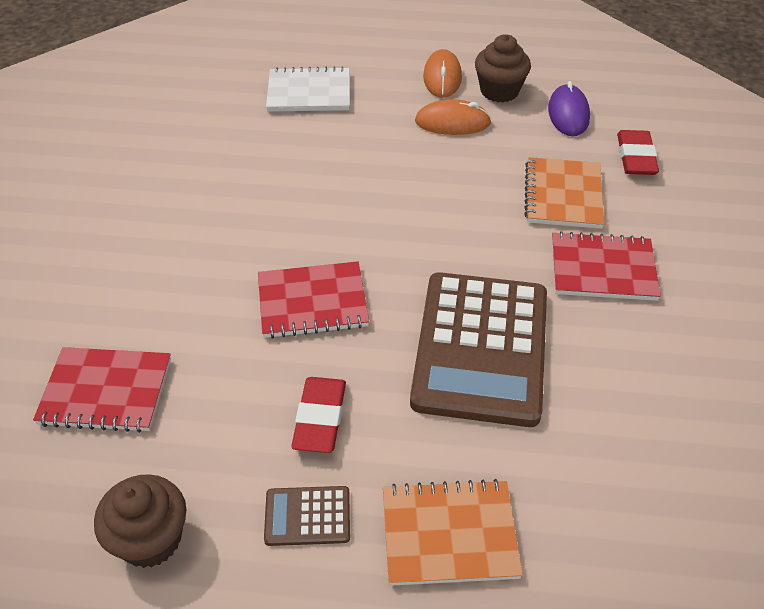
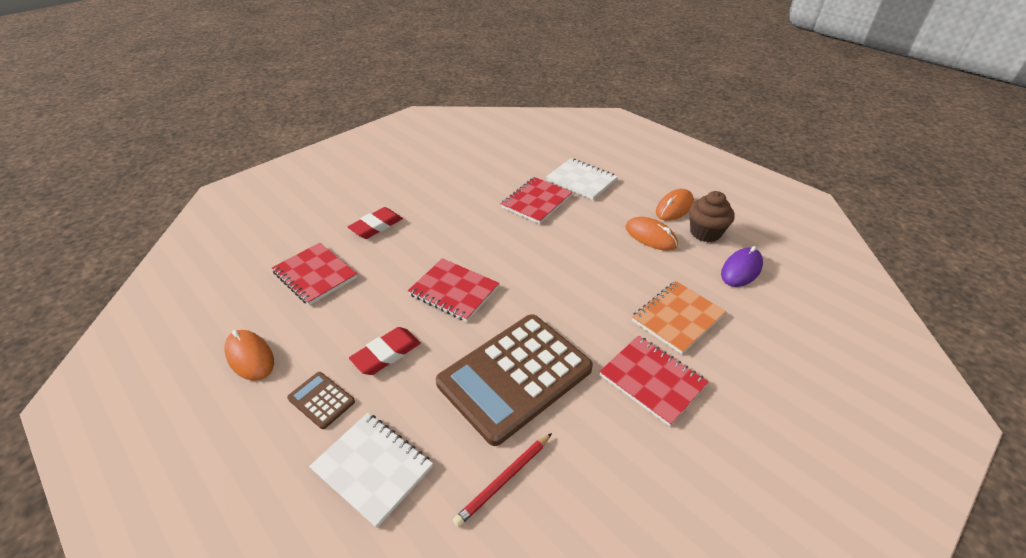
camera: 40 degrees right, 5 degrees down
(150, 539) = (250, 357): brown cupcake -> orange mouse
(285, 144) = (536, 202): none -> red notebook
(449, 534) = (373, 468): orange notebook -> white notebook
(579, 447) = (504, 479): none -> red pencil
(635, 157) = (764, 323): red eraser -> red eraser (376, 226)

